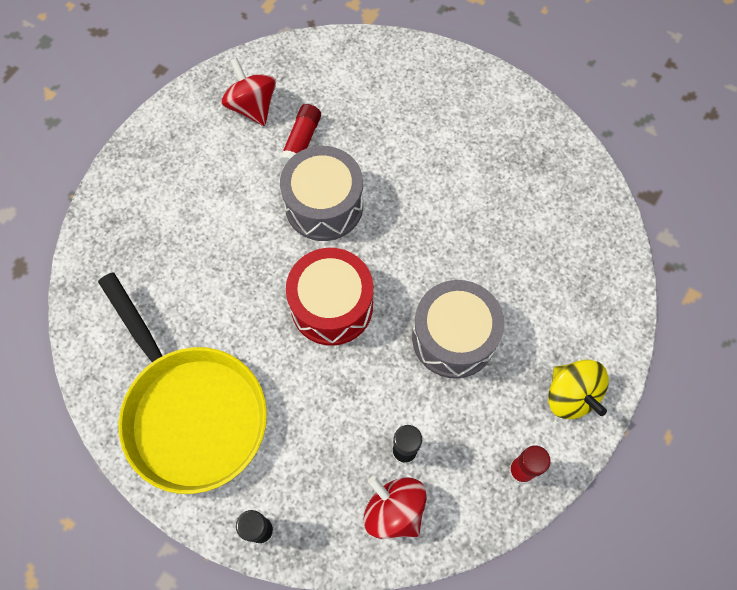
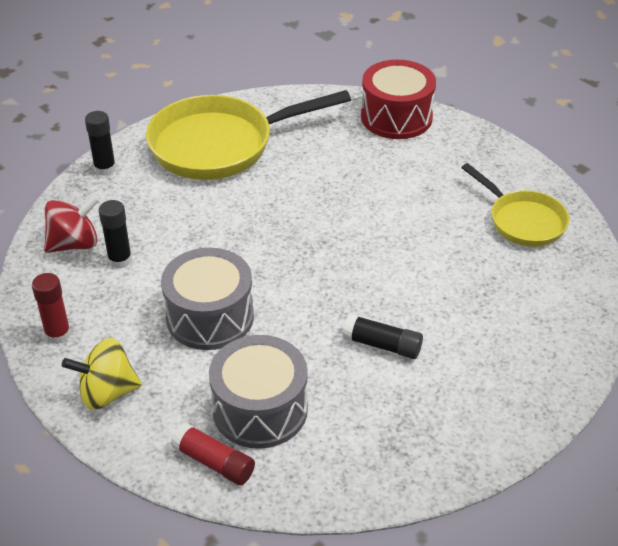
camera: 105 degrees right, 25 degrees down
(252, 106) = (522, 221): red spinning top -> yellow pan
(301, 142) = (470, 249): red glue stick -> red glue stick (214, 462)
(324, 205) = (390, 252): grey drum -> grey drum (260, 409)
(332, 306) = (279, 239): red drum -> red drum (396, 117)
(440, 190) = (382, 345): none -> black glue stick

